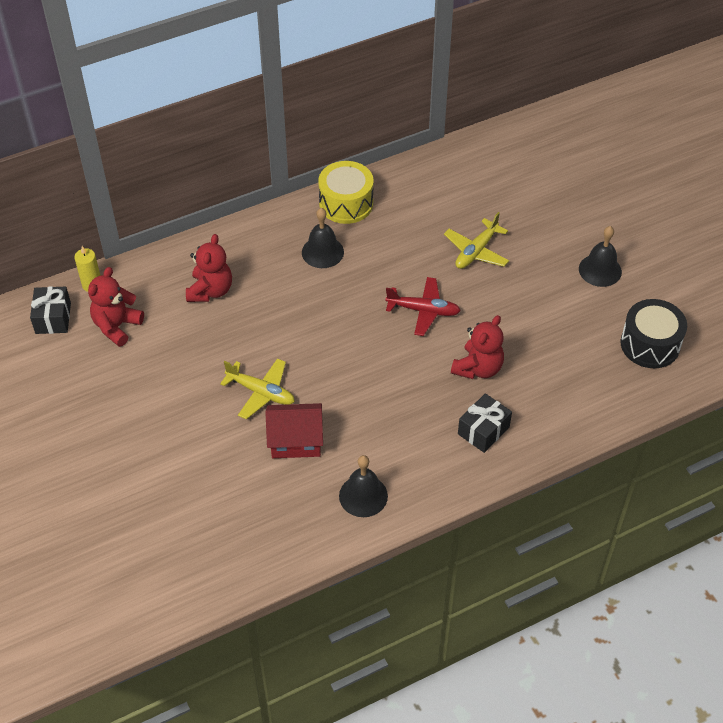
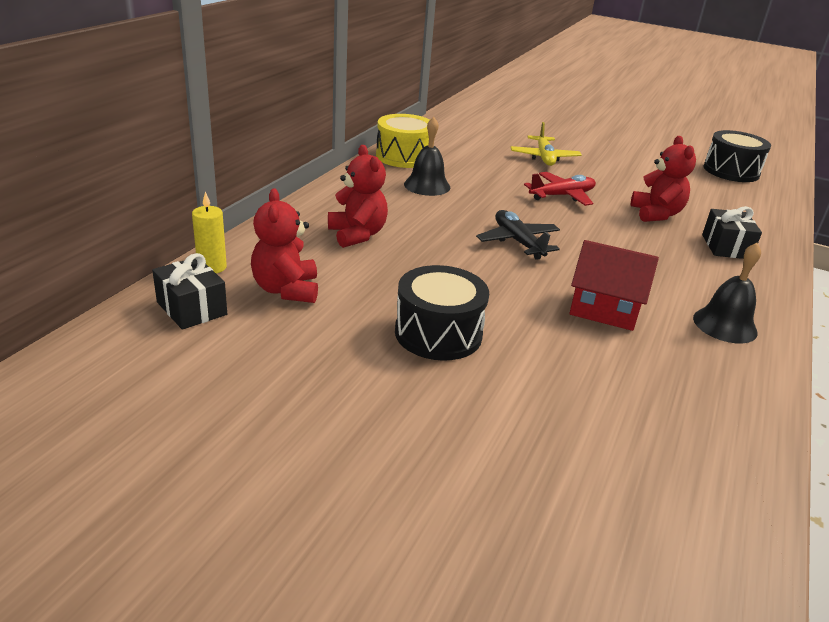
camera: 40 degrees left, 20 degrees down
(168, 406) = (438, 333): none -> black drum
(261, 392) = (515, 287): yellow plane -> none
(296, 441) = (604, 310): red house -> red house turned 60 degrees clockwise
(317, 349) = (518, 242): none -> black plane
(600, 270) = (637, 147): black bell -> none

